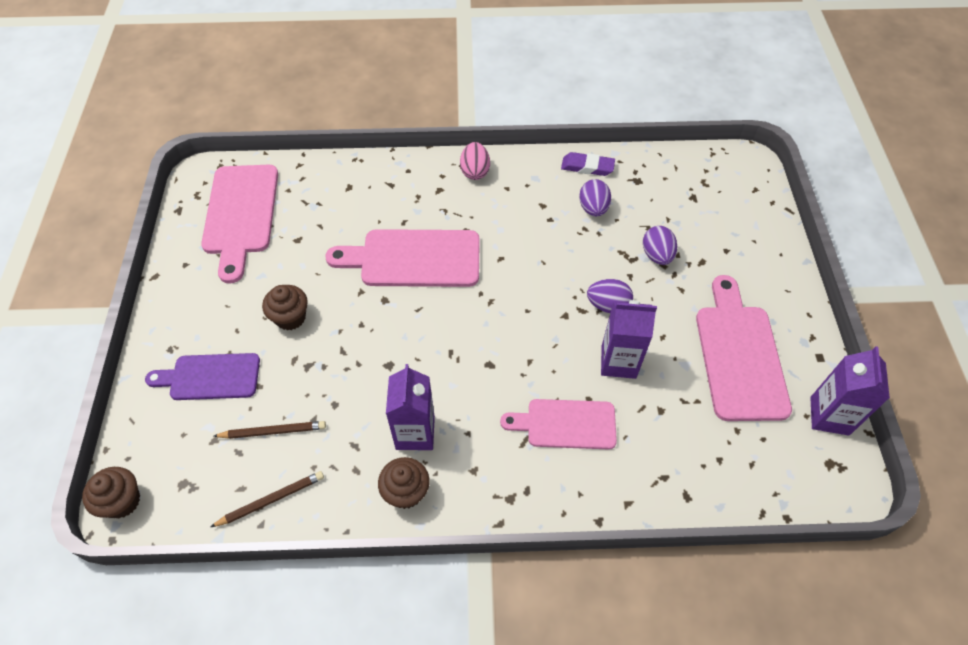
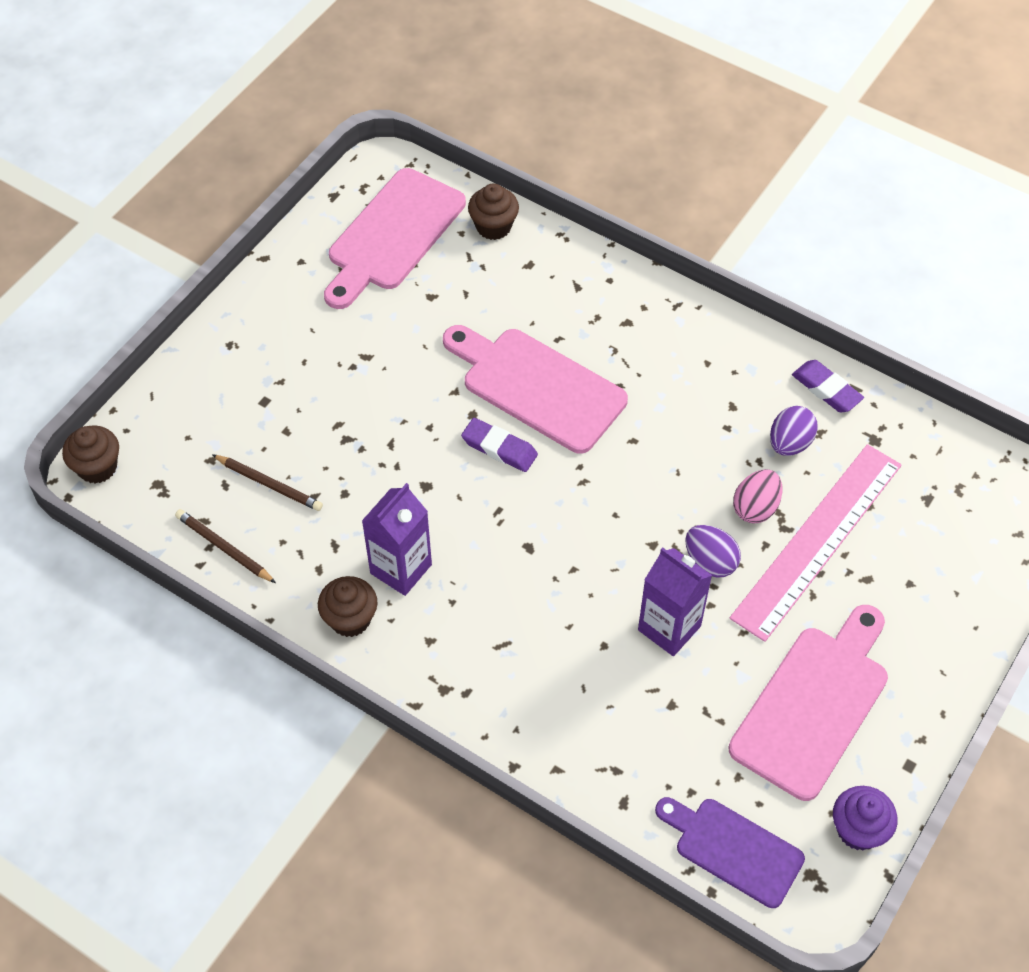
camera: 35 degrees right, 0 degrees up
(210, 377) = (248, 395): purple cutting board -> purple cutting board (733, 849)
(271, 500) = (224, 548): brown pencil -> brown pencil turned 150 degrees counterclockwise
(290, 317) = (364, 378): brown cupcake -> brown cupcake (493, 227)
(419, 311) = (499, 448): none -> purple eraser
(475, 171) = (685, 322): pink egg -> pink egg (755, 508)
(565, 424) = (558, 654): pink cutting board -> none
(657, 255) = (818, 540): purple egg -> pink ruler
(829, 416) = (858, 829): purple carton -> purple cupcake

